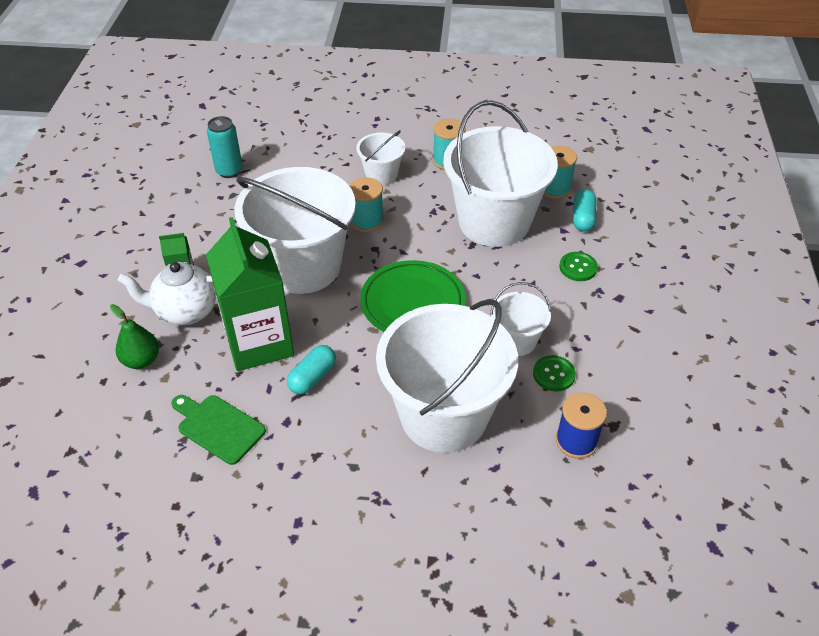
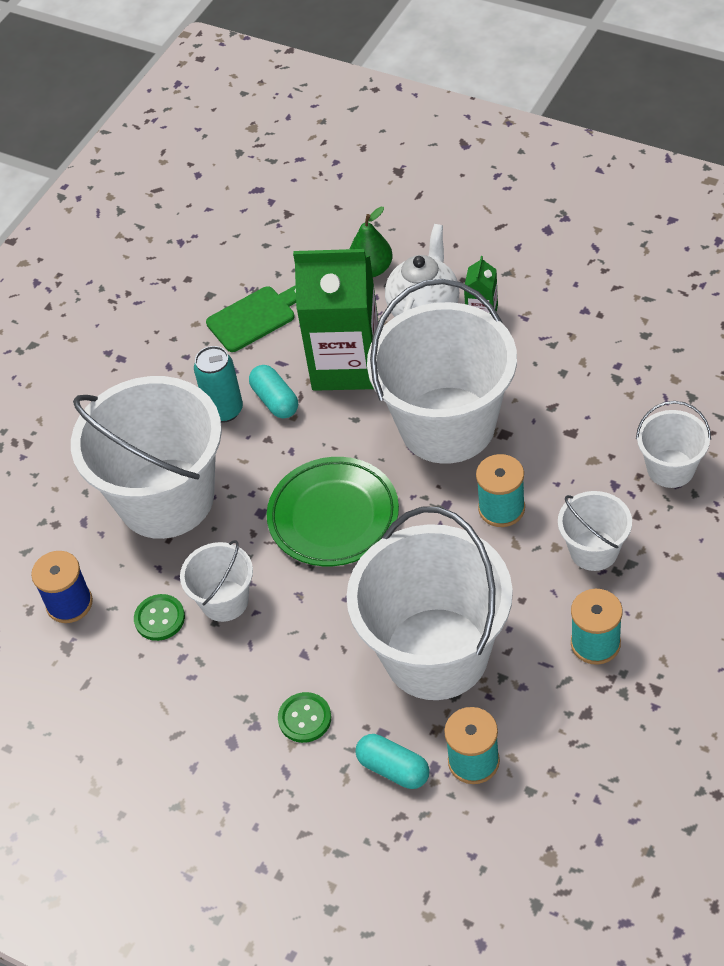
camera: 120 degrees right, 5 degrees up
(229, 171) = (670, 382): turquoise can -> turquoise can (224, 410)
(303, 157) = (670, 469): none -> white bucket

